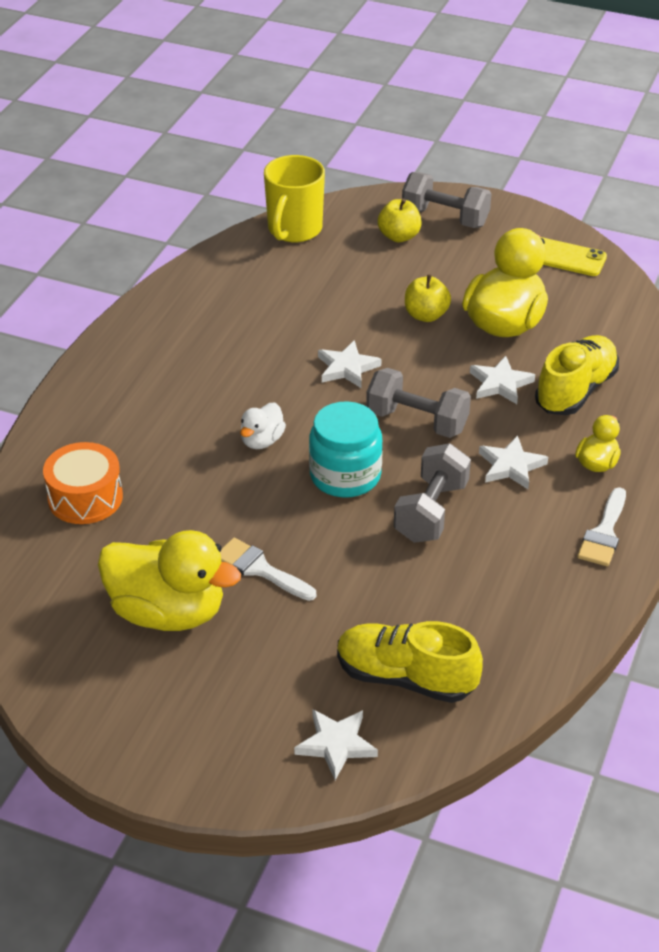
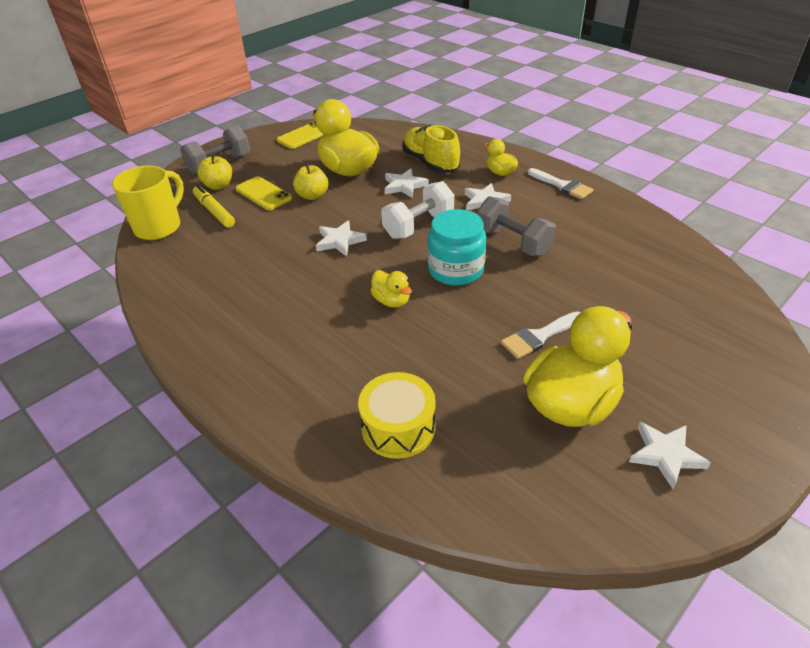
camera: 65 degrees left, 0 degrees up
(85, 497) = (398, 427): orange drum -> yellow drum
(262, 441) = (392, 301): white duck -> yellow duck
(294, 230) = (159, 227): yellow mug -> yellow mug turned 105 degrees counterclockwise
(336, 744) = (736, 341): white star -> white star (665, 455)
(346, 255) = (214, 211): none -> yellow marker
(404, 276) = (263, 194): none -> yellow phone
(405, 678) = (673, 293): yellow shoe -> none
(417, 421) = (418, 225): grey dumbbell -> white dumbbell

